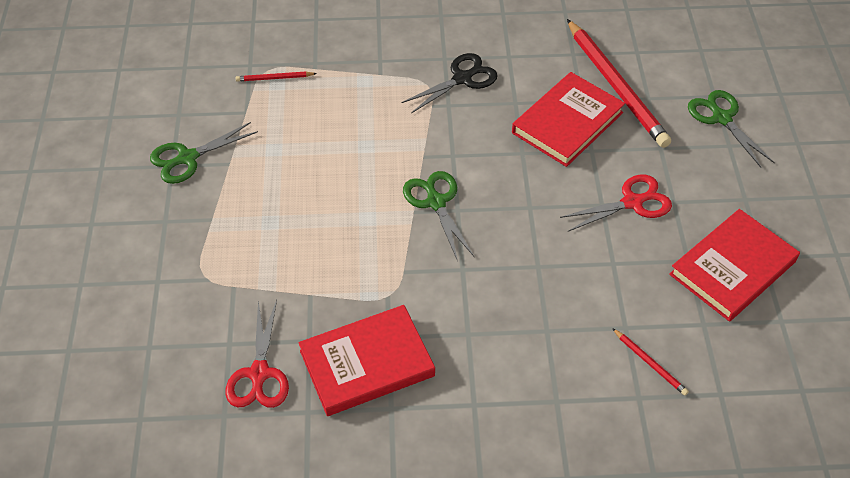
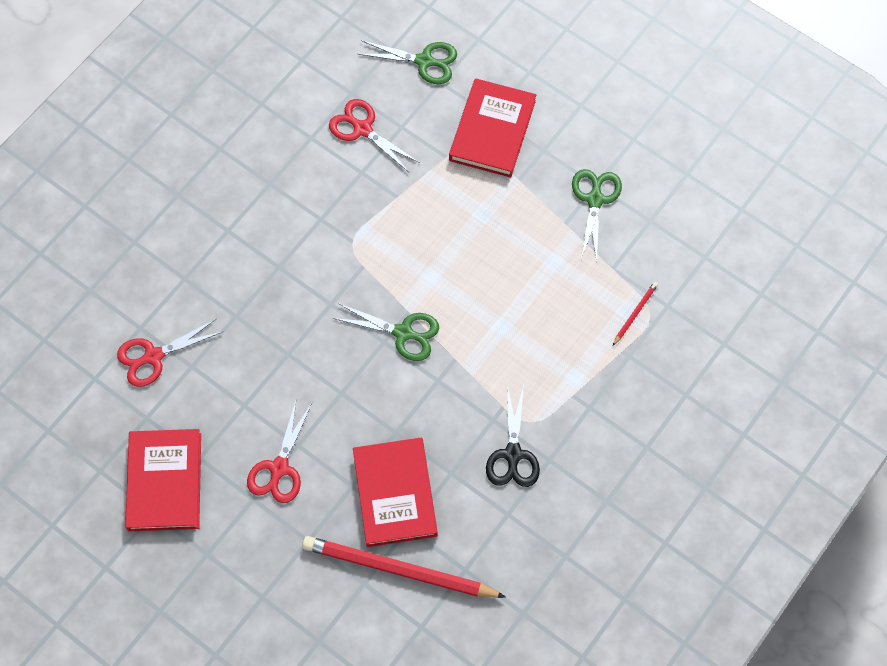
camera: 130 degrees right, 15 degrees up
(367, 363) = (313, 192): red book -> red book (492, 130)
(650, 363) = (153, 356): red pencil -> red scissors
(721, 118) = (291, 621): green scissors -> green scissors (424, 61)

